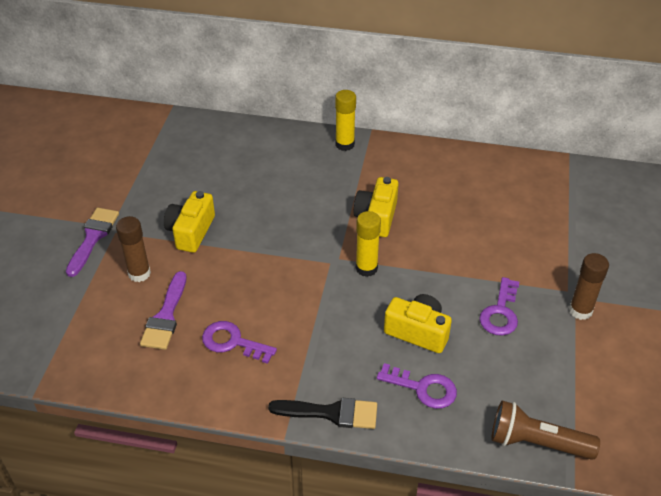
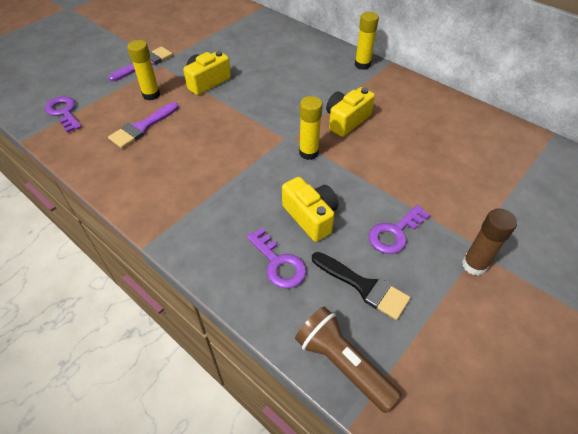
camera: 30 degrees right, 5 degrees up
(139, 273) = (151, 95): brown glue stick -> yellow glue stick
(233, 342) = (168, 163): purple key -> purple key (64, 112)
(331, 413) = (191, 246): black brush -> black brush (363, 286)

